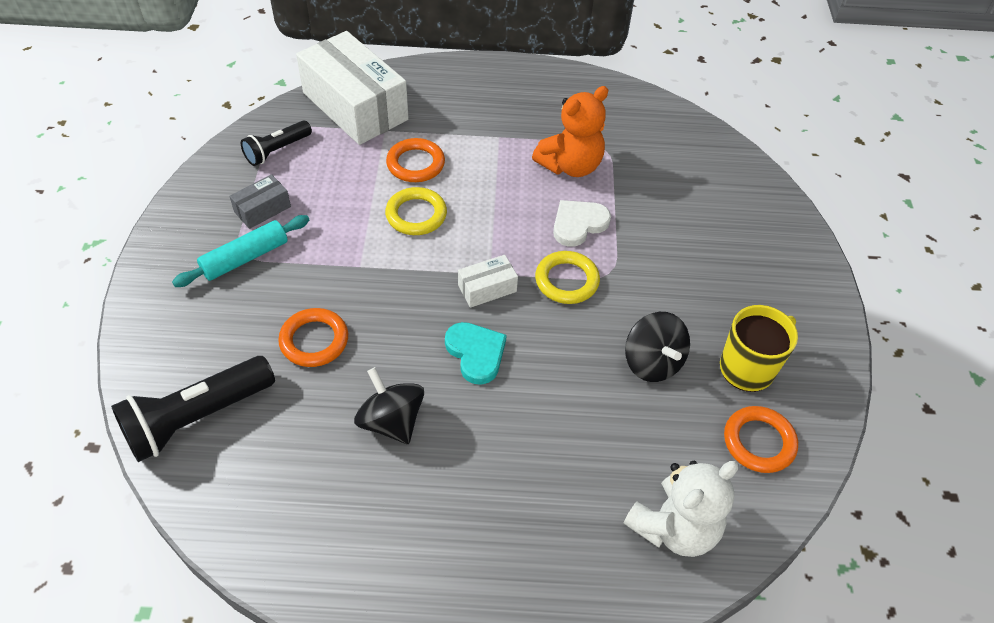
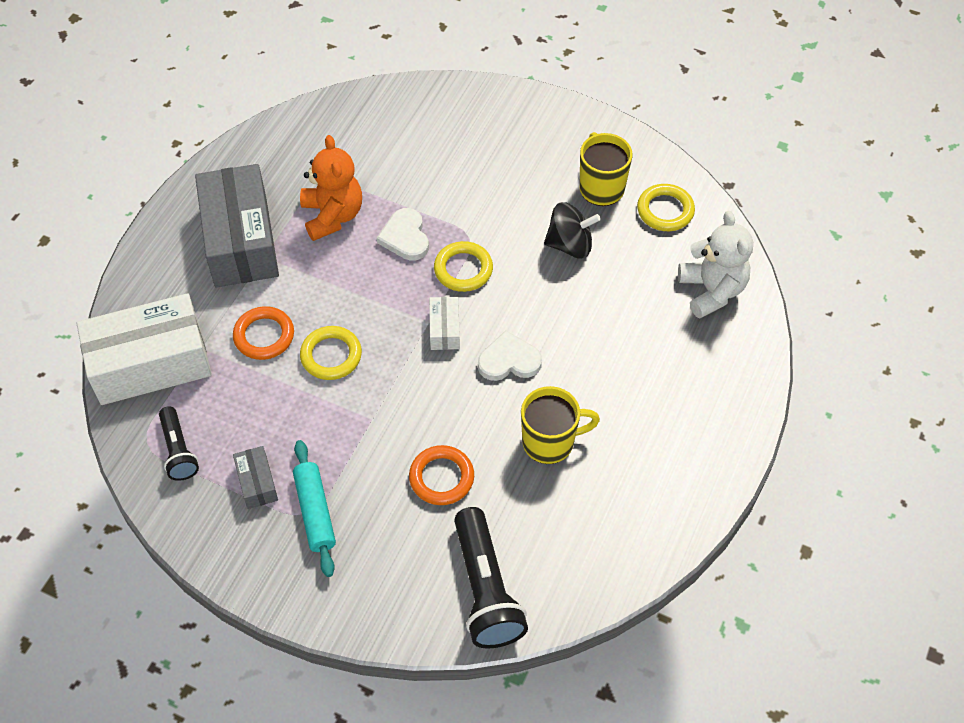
camera: 65 degrees left, 5 degrees up
(391, 421) = (550, 442): black spinning top -> yellow mug
(476, 353) = (509, 360): turquoise heart -> white heart
(507, 117) = (241, 241): none -> grey box
(759, 442) = (665, 210): orange ring -> yellow ring

